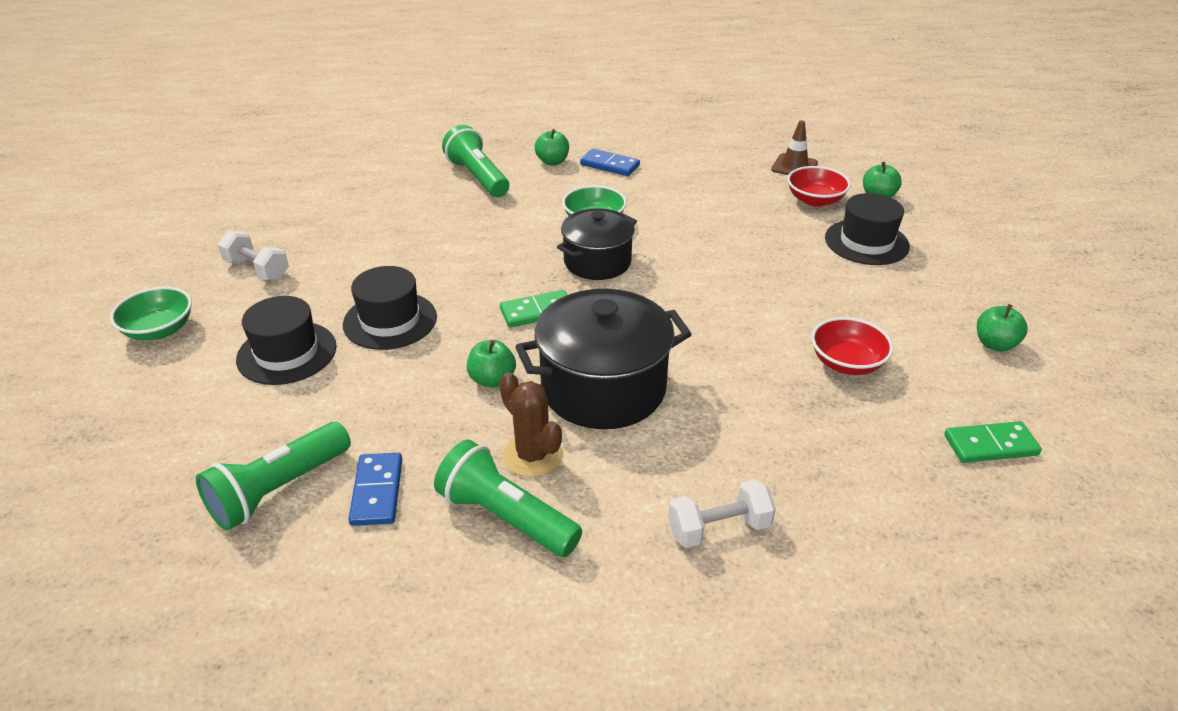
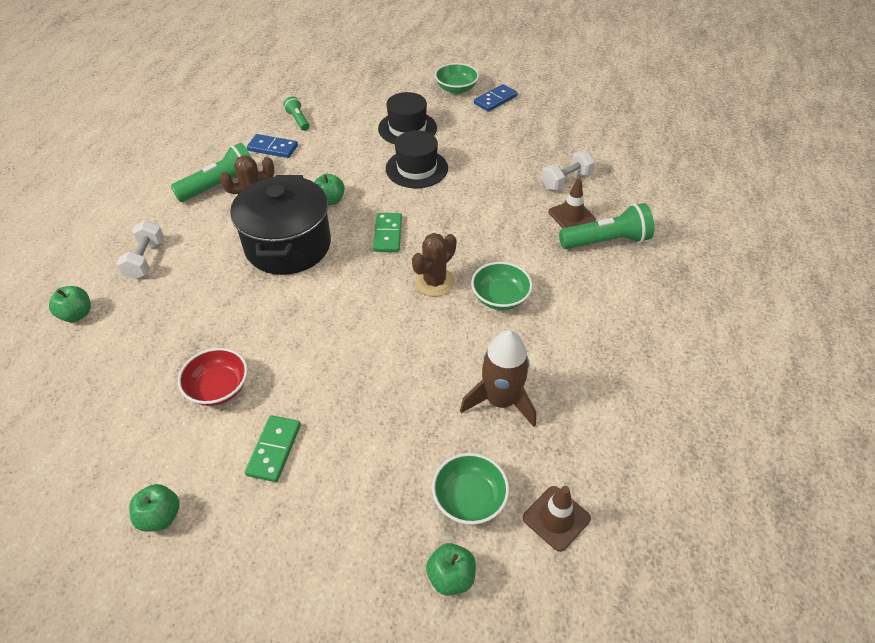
camera: 110 degrees right, 10 degrees up
(257, 269) = (505, 122): white dumbbell -> white dumbbell (566, 181)
(278, 489) = (298, 120): green flashlight -> green flashlight, size x0.55
(445, 199) = (571, 216): none -> brown traffic cone
(552, 162) = (626, 297): green apple -> green apple (77, 314)
(597, 262) = (434, 282): black pot -> brown cactus
(609, 165) = (606, 339): blue domino -> blue domino (495, 100)
(715, 202) = (500, 401): none -> brown rocket
(815, 200) = (469, 499): red bowl -> green bowl
(866, 242) = (366, 504): black hat -> none
(990, 445) = (80, 431): green domino -> green domino (274, 450)

